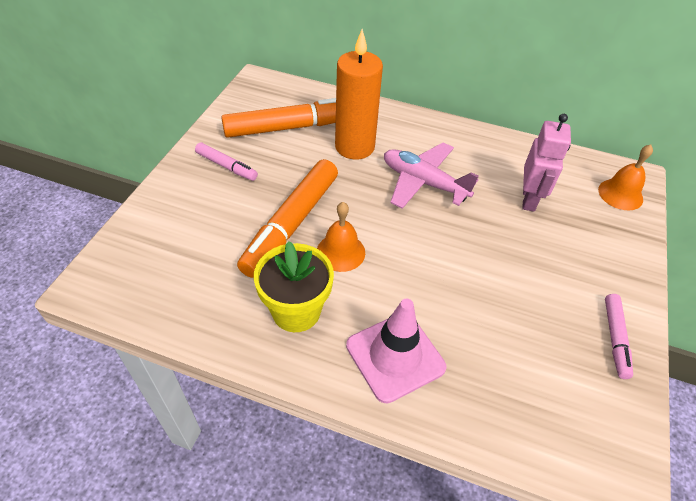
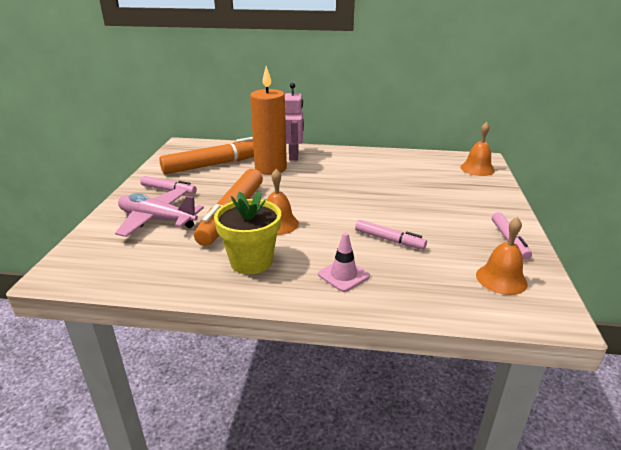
camera: 10 degrees left, 20 degrees down
(395, 356) = (343, 275): pink traffic cone -> pink traffic cone, size x0.60
(423, 182) = (331, 180): pink plane -> pink plane (157, 220)
(465, 307) = (389, 240): none -> pink marker
(529, 199) = (413, 179): pink robot -> pink robot (294, 156)
(581, 404) = (501, 279): none -> orange bell

